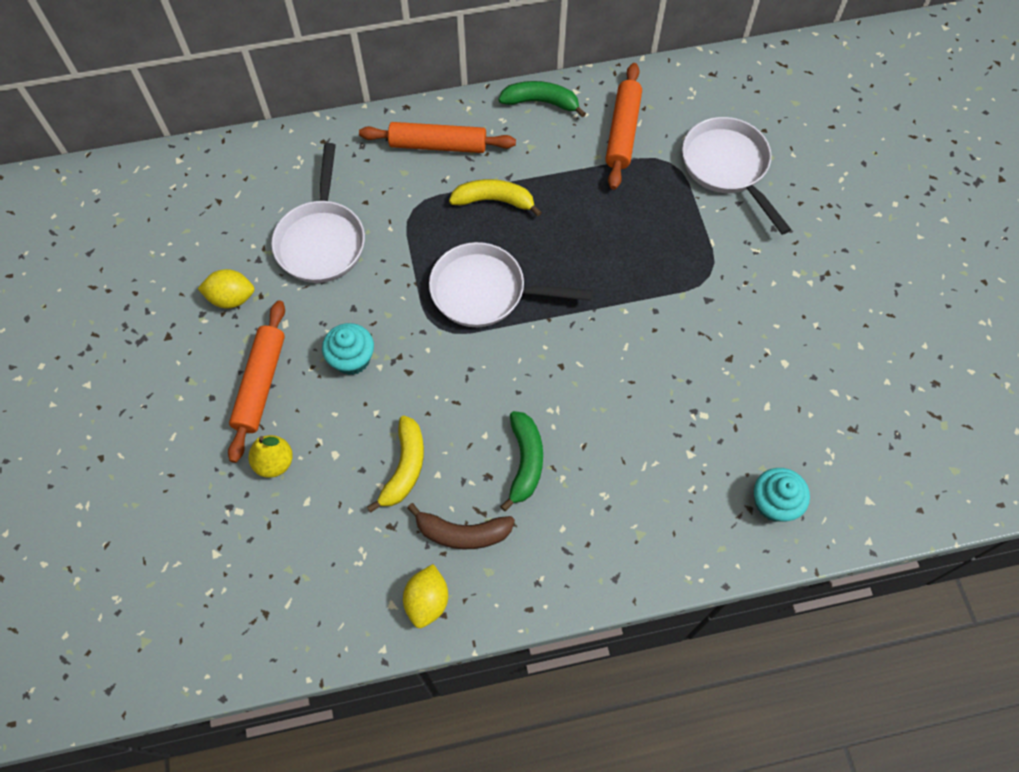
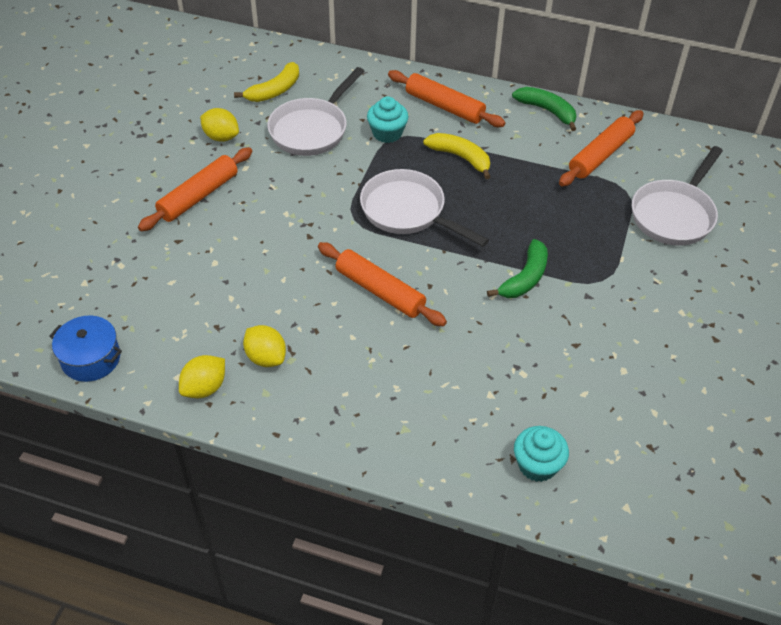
camera: 30 degrees right, 15 degrees down
(274, 462) = (169, 247): yellow pear -> none
(289, 636) = (91, 359): none -> blue pot
(352, 359) = (275, 209): turquoise cupcake -> turquoise cupcake (387, 133)
(405, 468) = (257, 295): yellow banana -> yellow banana (274, 91)
(462, 533) = (266, 357): brown banana -> yellow lemon
(519, 398) = (380, 291): none -> orange rolling pin
(525, 462) = (351, 335): green banana -> green banana (525, 278)
(727, 168) = (674, 214): white pan -> white pan turned 150 degrees counterclockwise

